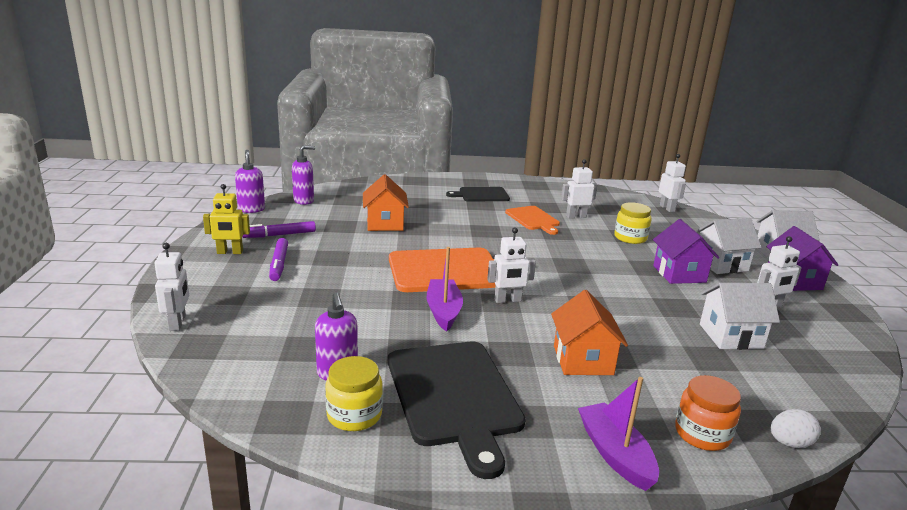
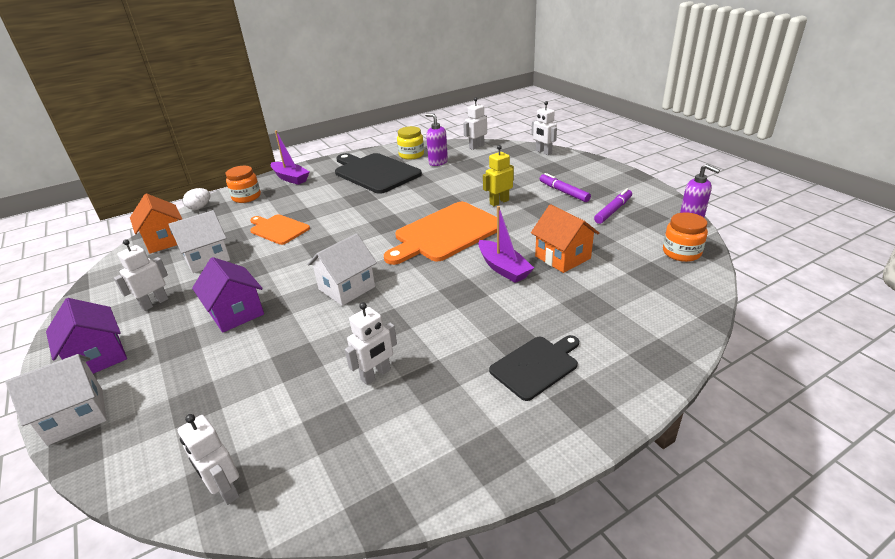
camera: 155 degrees right, 10 degrees up
(230, 252) = (609, 187): yellow robot -> yellow robot (499, 202)
(304, 201) = (681, 252): purple soap dispenser -> orange jar
(443, 311) = (419, 204): purple boat -> purple boat (503, 268)
(507, 300) = (383, 226): white robot -> white robot (476, 146)
(533, 219) = (427, 339): orange cutting board -> orange cutting board (278, 229)
(583, 360) = (315, 207): orange house -> orange house (165, 240)
(630, 238) = (292, 356): yellow jar -> none
(721, 264) = (179, 352): white house -> white house (347, 288)

